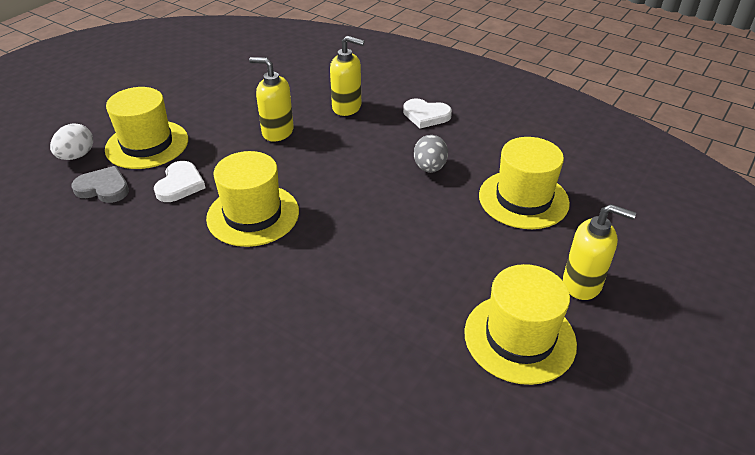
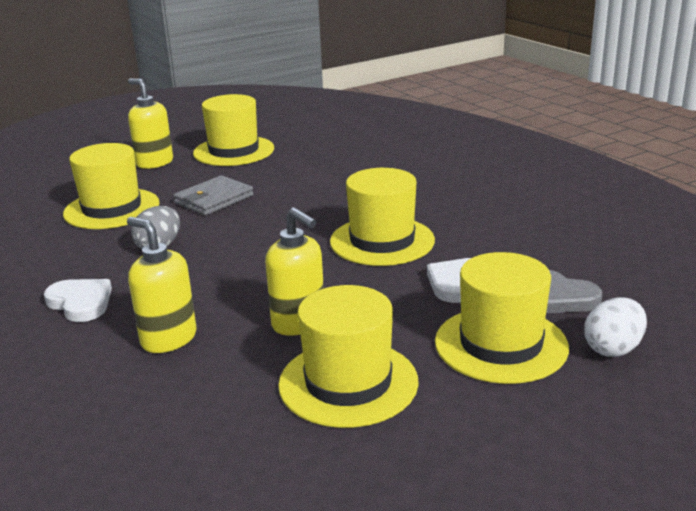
camera: 155 degrees left, 15 degrees down
(230, 107) = (348, 383): none -> yellow hat
(445, 234) = (214, 199): none -> grey wallet

